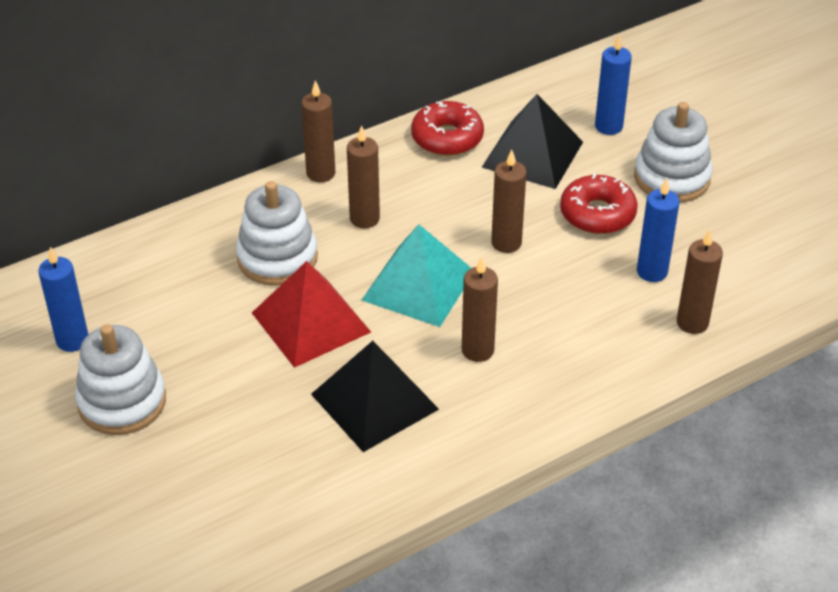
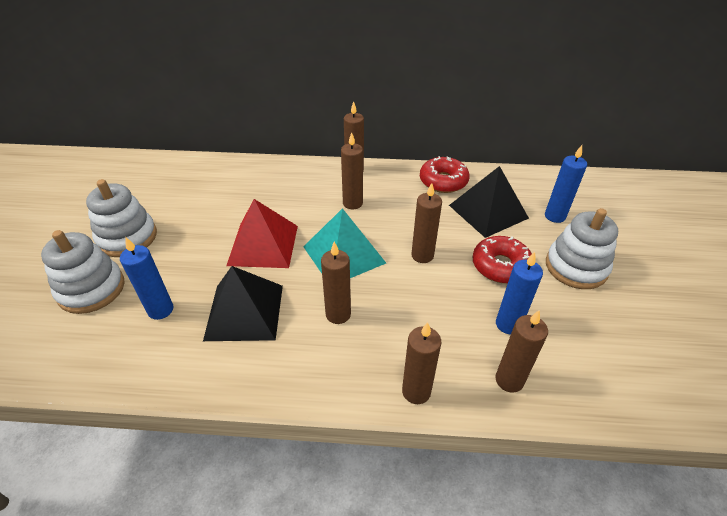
camera: 35 degrees right, 0 degrees up
(72, 340) = (146, 195): blue candle -> blue candle (160, 310)
(277, 258) = (285, 202): white stacking toy -> white stacking toy (91, 289)
(620, 378) = (416, 391): none -> brown candle

